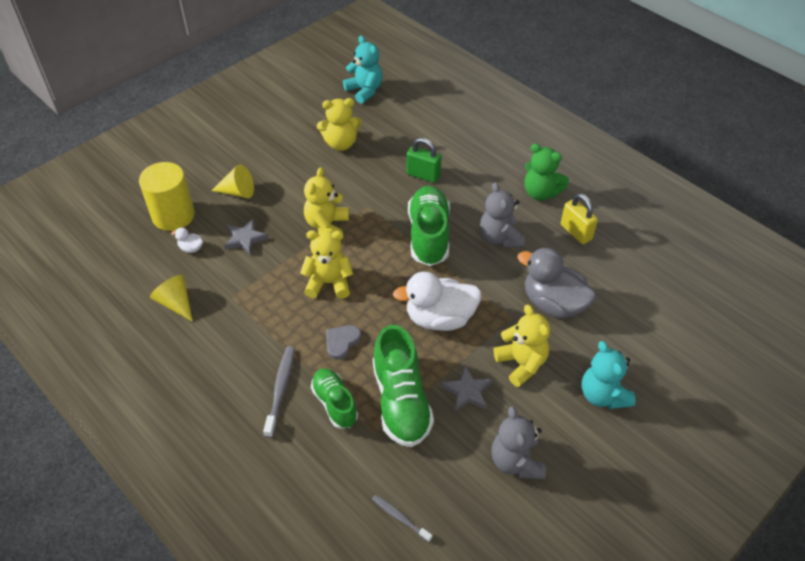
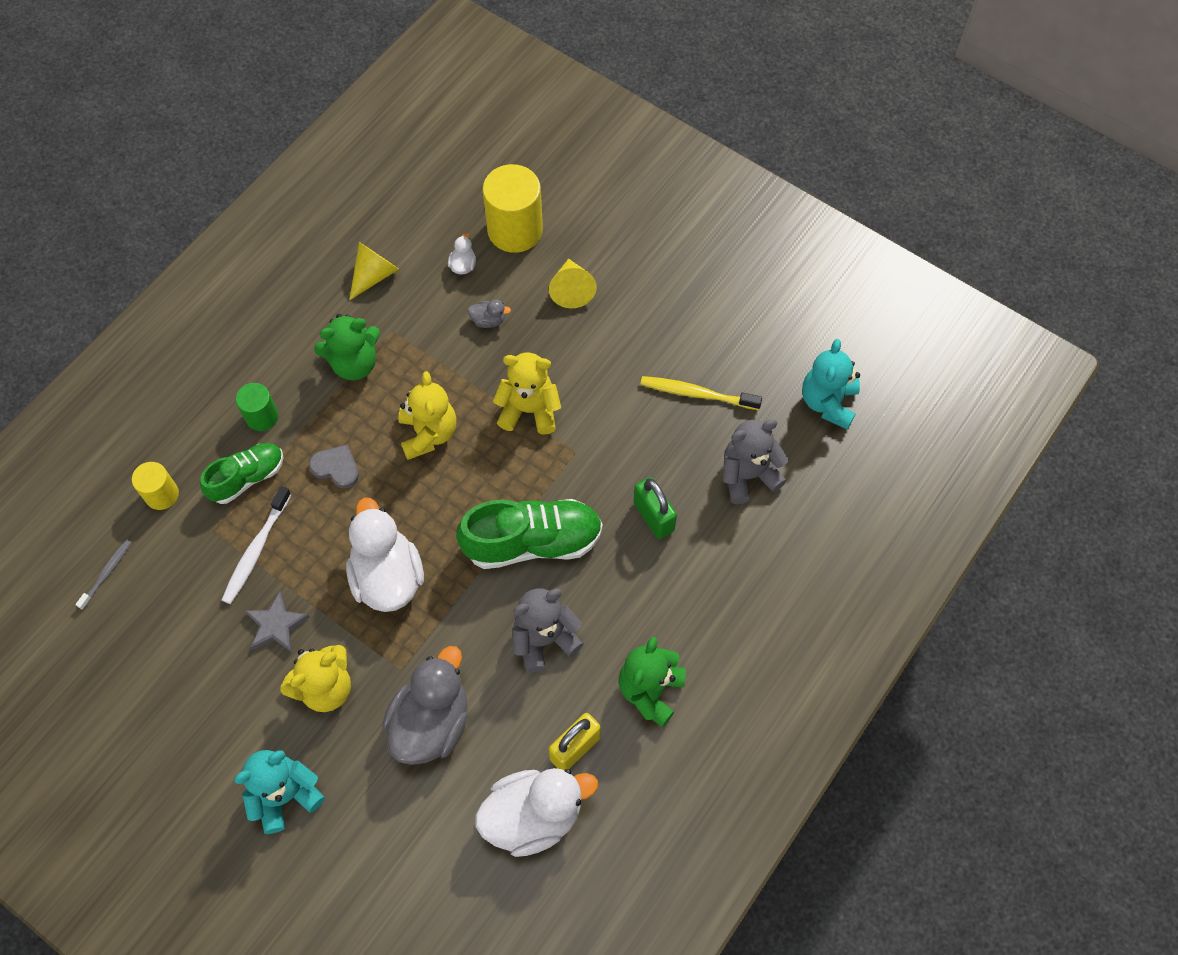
camera: 80 degrees right, 15 degrees up
(245, 239) = (488, 320): grey star -> grey duck
(252, 323) = (354, 363): none -> green teddy bear
(280, 389) = (262, 416): grey toothbrush -> green cylinder
(334, 469) = (162, 494): none -> yellow cylinder
(341, 144) = (697, 394): yellow teddy bear -> yellow toothbrush
(364, 91) = (828, 402): turquoise teddy bear -> turquoise teddy bear turned 150 degrees clockwise
(401, 401) = (256, 550): green shoe -> white toothbrush
(423, 175) = (653, 517): green padlock -> green padlock turned 45 degrees counterclockwise
(516, 462) = (182, 692): grey teddy bear -> grey teddy bear (748, 475)
(620, 257) = (533, 816): none -> white duck

